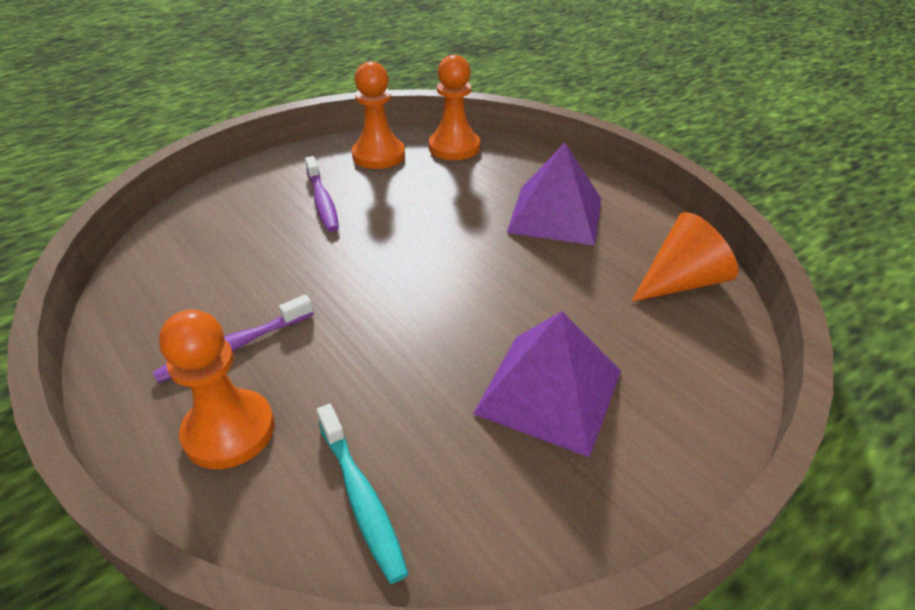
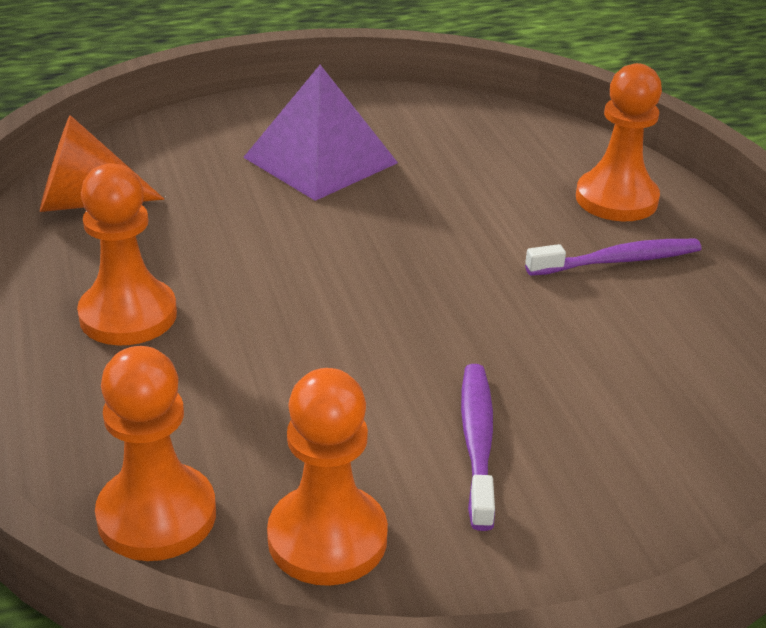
camera: 160 degrees left, 5 degrees down
(361, 498) = (510, 143): turquoise toothbrush -> none
(555, 215) = (128, 315): purple pyramid -> orange pawn

